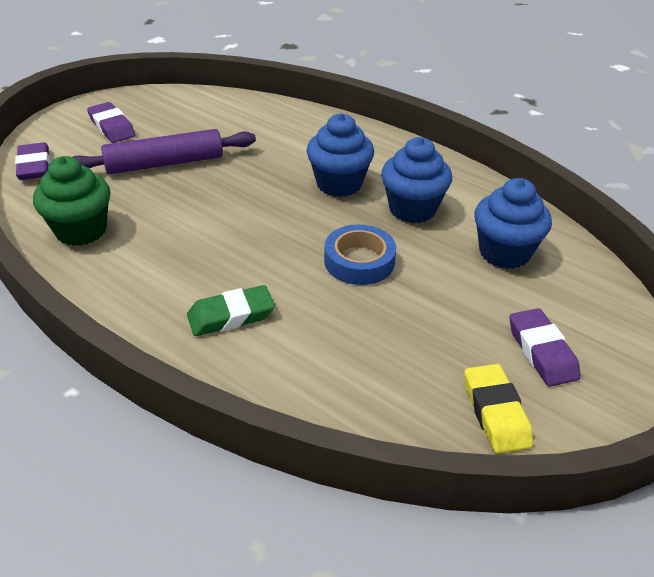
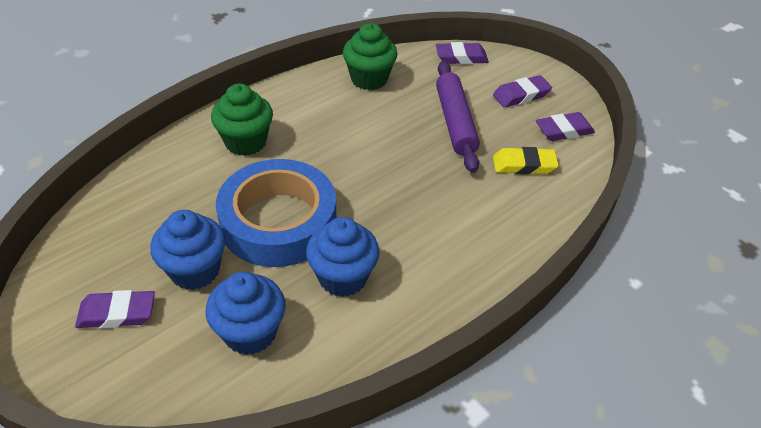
camera: 100 degrees right, 5 degrees up
(169, 105) = (564, 131): none -> purple eraser
(231, 316) = (245, 142): green eraser -> green cupcake
(339, 184) = (399, 230): blue cupcake -> blue cupcake (195, 270)
(359, 261) = (278, 221): blue tape -> blue tape, size x1.86
(495, 412) = (80, 262): yellow eraser -> yellow eraser (524, 165)

